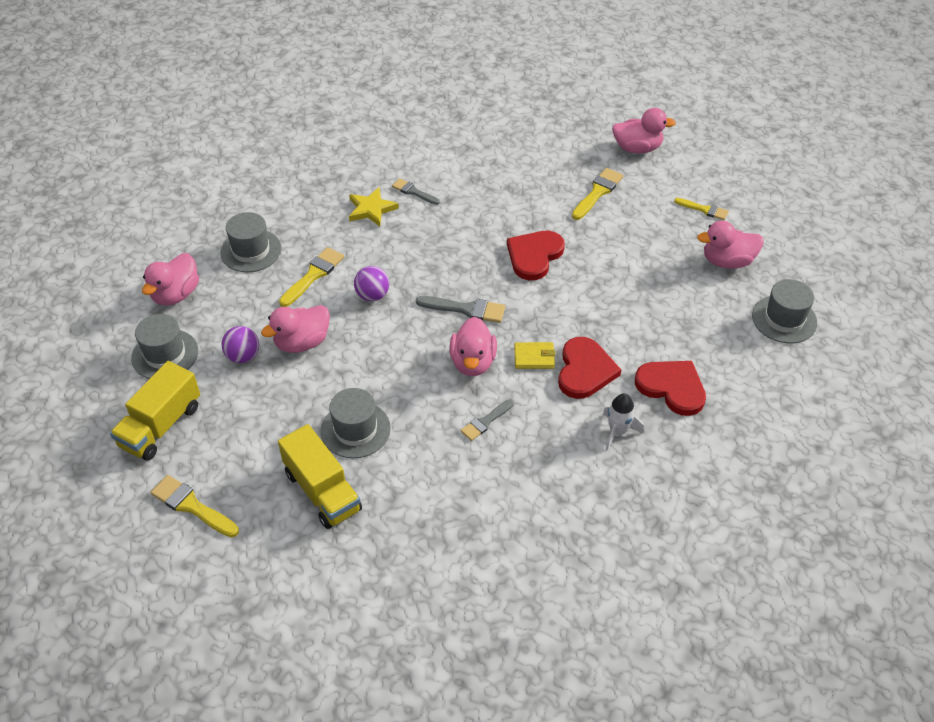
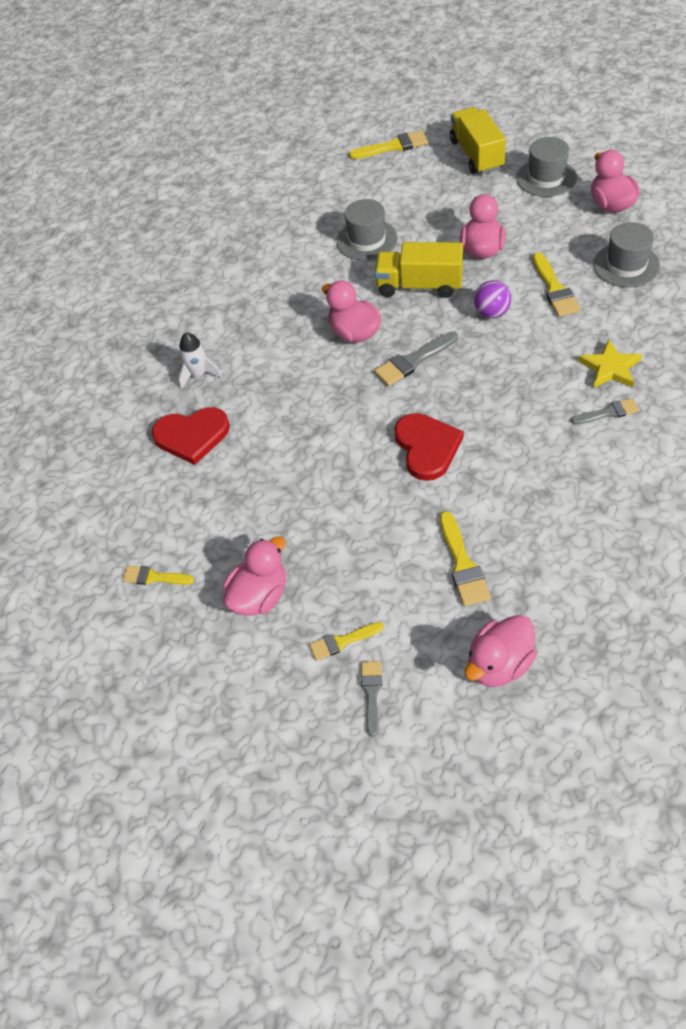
camera: 140 degrees right, 5 degrees up
(243, 356) = (501, 214): purple ball -> none
(322, 491) = (336, 203): yellow truck -> yellow truck (419, 286)
(485, 422) = (294, 308): grey brush -> grey brush (371, 693)
(534, 357) = (317, 371): yellow wallet -> none
(585, 370) = (270, 394): red heart -> none
(784, 319) = (154, 577): grey hat -> yellow brush

